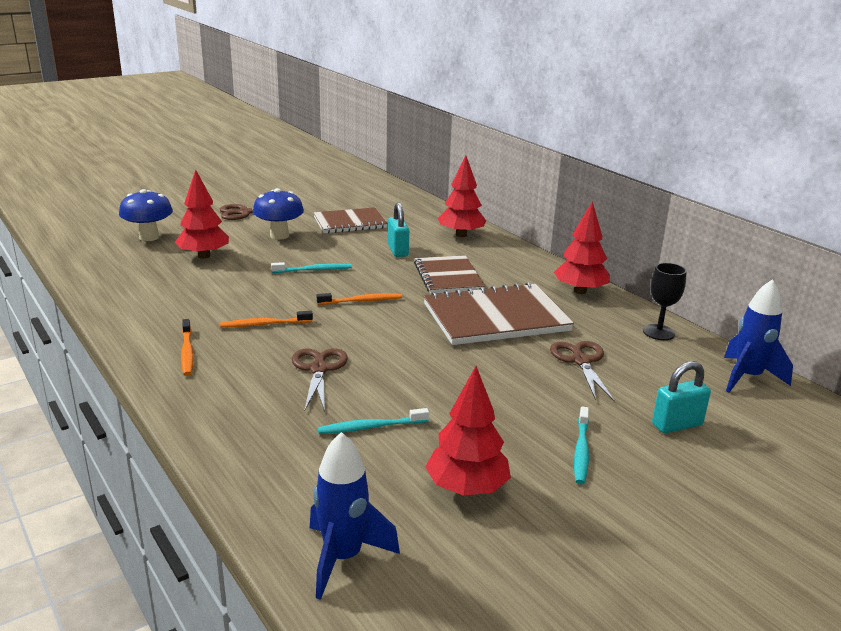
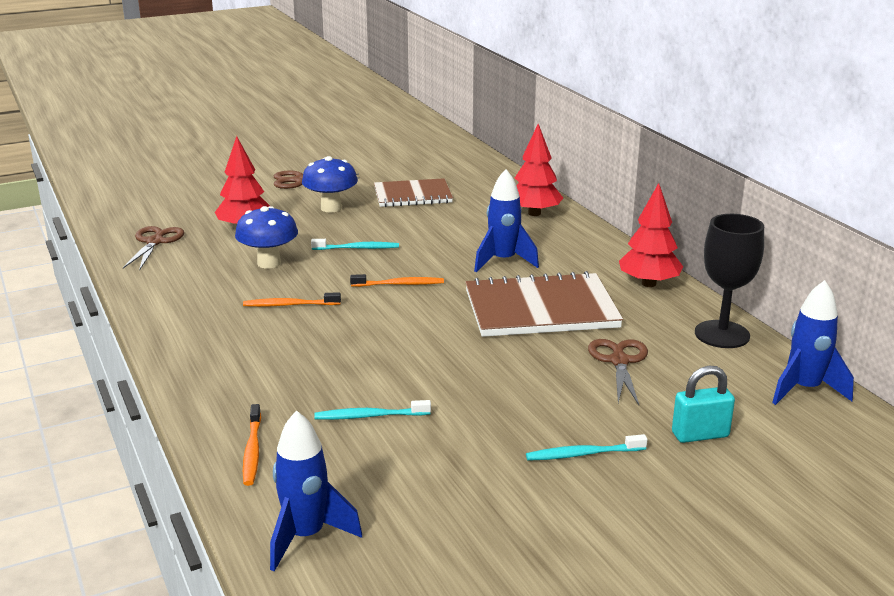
camera: 10 degrees right, 0 degrees up
(149, 237) = (193, 206): blue mushroom -> blue mushroom (269, 263)
(187, 352) = (204, 330): orange toothbrush -> orange toothbrush (252, 451)
(319, 369) = (333, 354): brown scissors -> brown scissors (155, 242)
(398, 251) = (456, 229): turquoise padlock -> none
(448, 277) = (503, 261): brown notebook -> blue rocket
(467, 488) = (449, 482): red tree -> none
(581, 451) = (583, 454): turquoise toothbrush -> turquoise toothbrush turned 60 degrees clockwise
(658, 332) = (722, 334): black goblet -> black goblet, size x1.52

